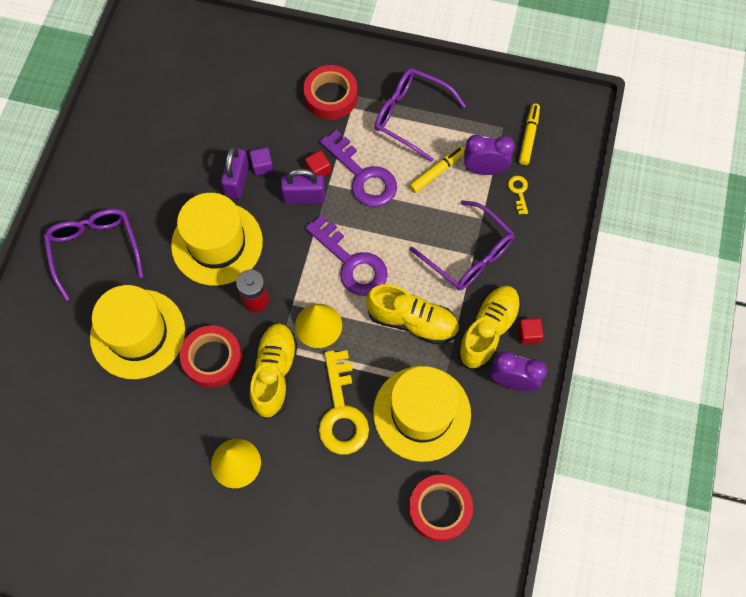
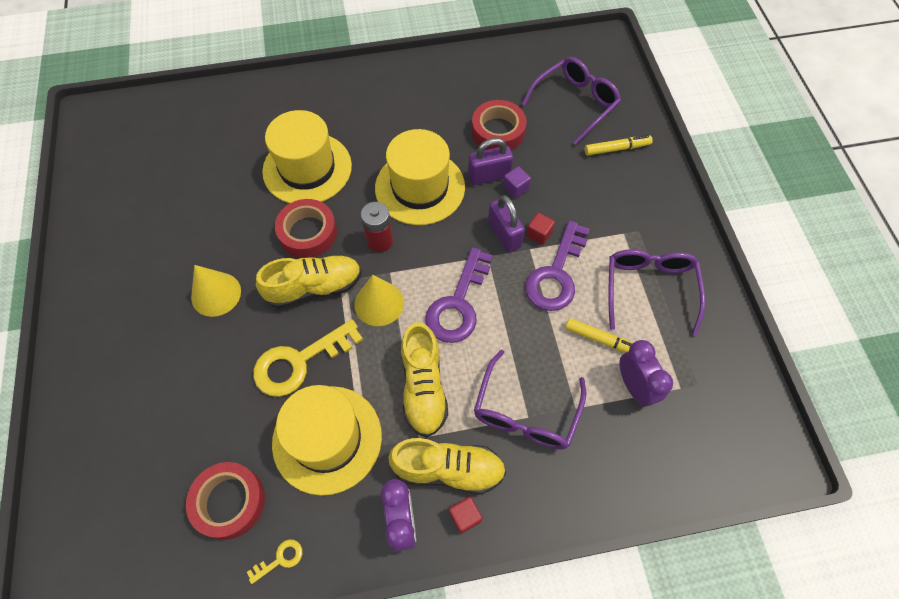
camera: 65 degrees right, 5 degrees down
(95, 249) = (369, 106): purple glasses -> purple glasses (575, 103)
(331, 96) = (623, 210): red tape -> red tape (498, 131)
(518, 192) = (630, 434): yellow key -> yellow key (280, 559)
(528, 137) = (703, 417): yellow marker -> yellow marker (617, 148)

